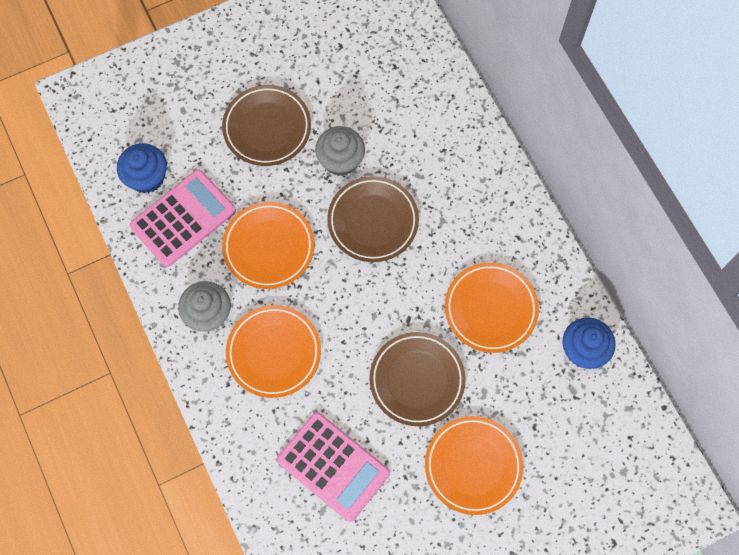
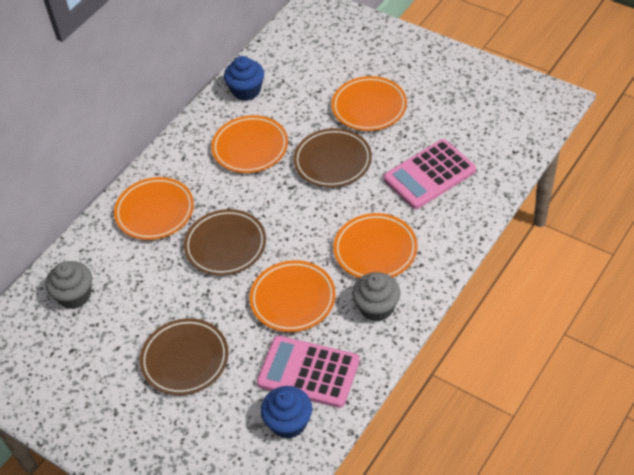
camera: 115 degrees left, 20 degrees down
(333, 466) = (429, 175): pink calculator -> pink calculator turned 135 degrees counterclockwise
(340, 160) = (185, 293): grey cupcake -> grey cupcake (74, 295)
(459, 179) = (155, 212): none -> orange plate

